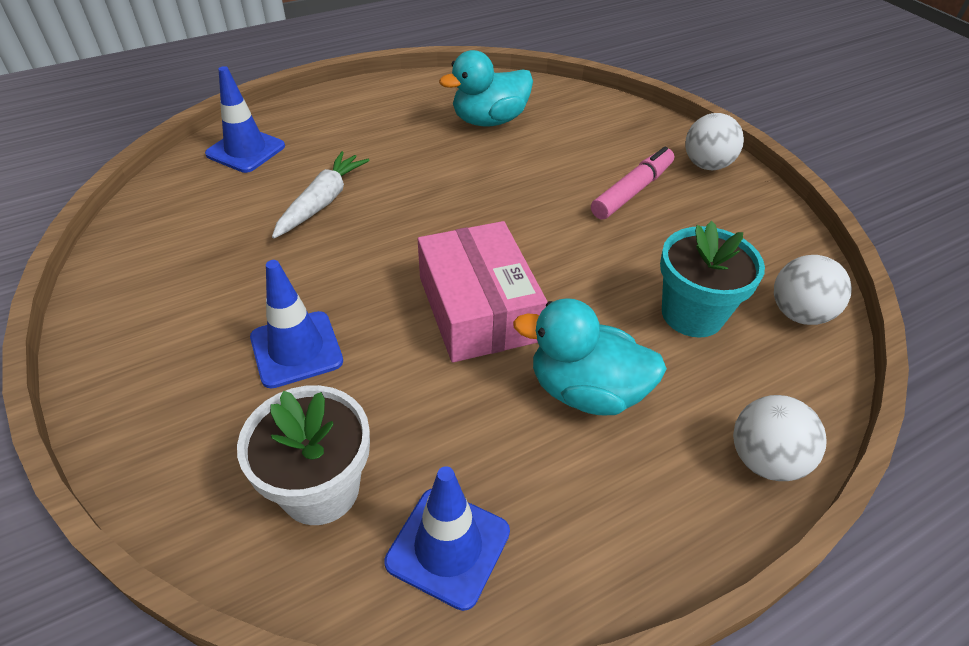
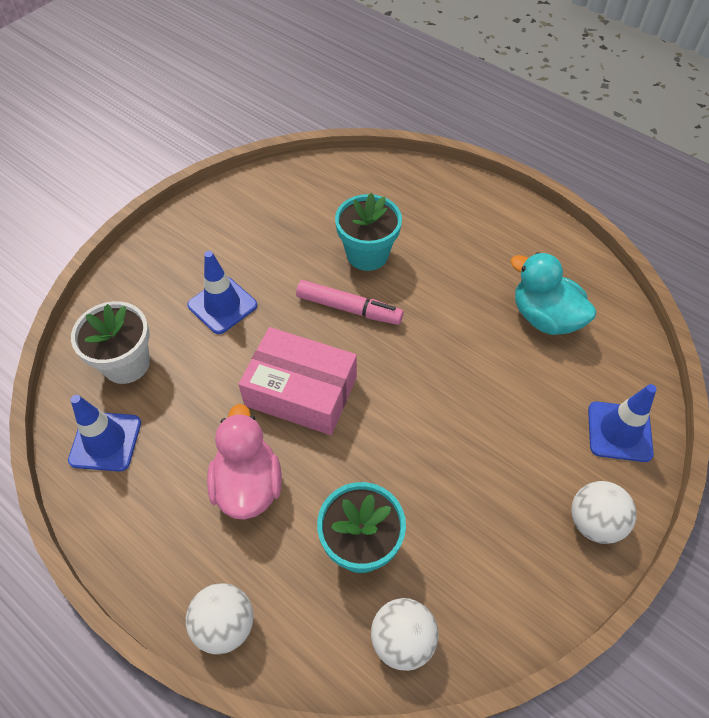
camera: 70 degrees right, 10 degrees up
(246, 150) = (400, 185): blue traffic cone -> blue traffic cone (619, 431)
(322, 202) = (367, 254): white carrot -> turquoise flower pot
(478, 308) = (301, 391): pink box -> pink box turned 60 degrees clockwise
(586, 391) = (248, 485): turquoise duck -> pink duck
(632, 191) = (506, 462): pink marker -> pink marker (349, 308)

